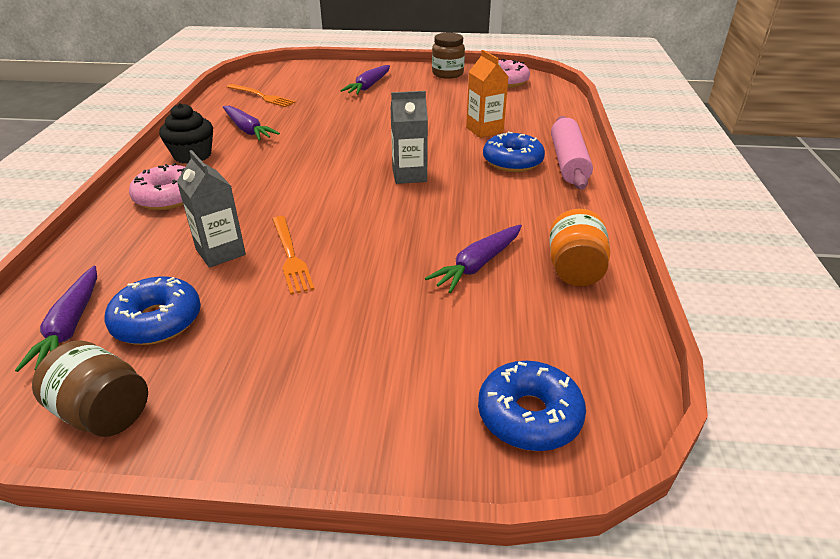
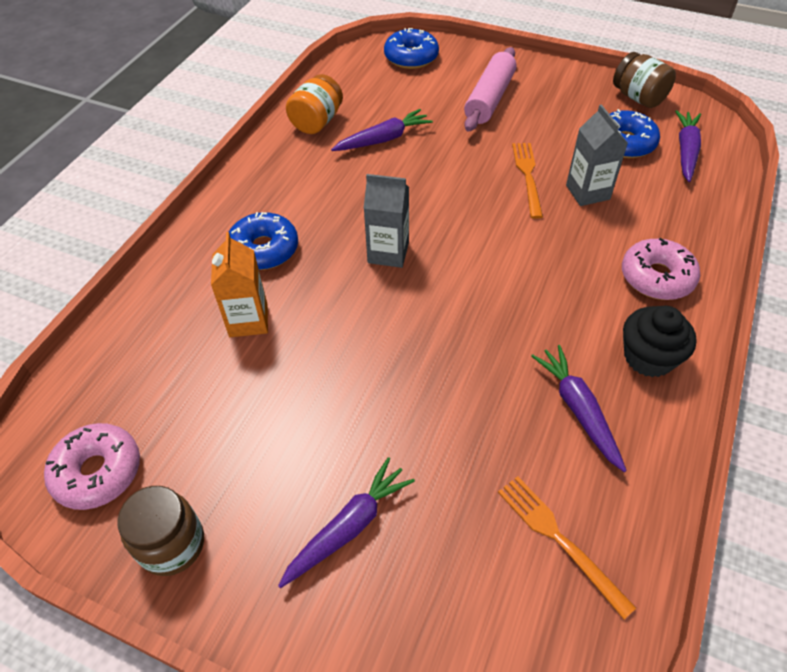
camera: 160 degrees left, 15 degrees up
(568, 162) = (207, 234): pink rolling pin -> pink rolling pin (489, 99)

